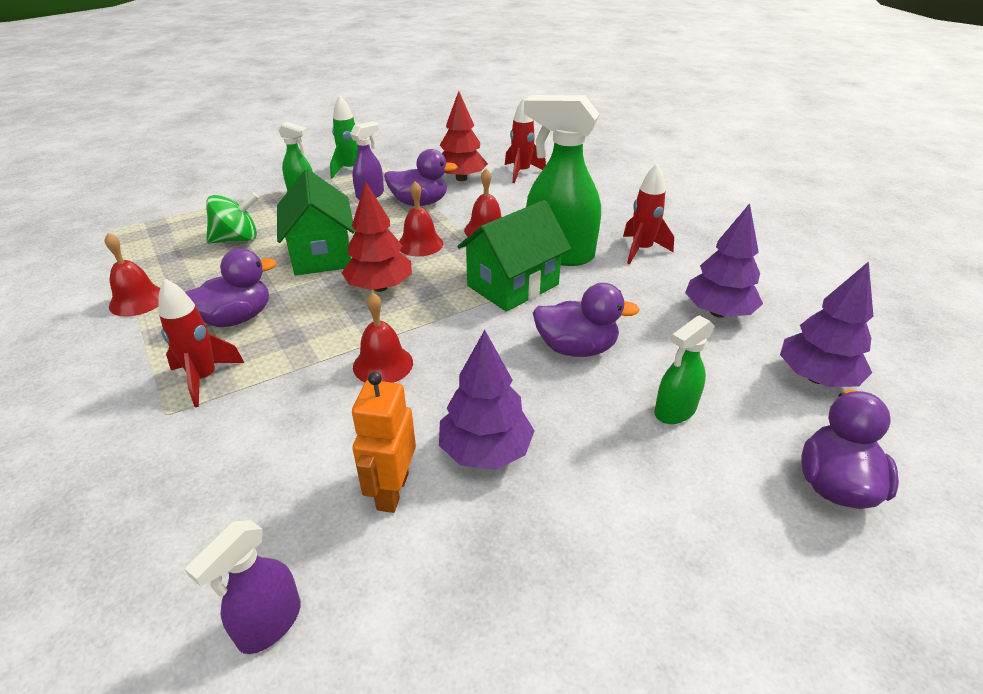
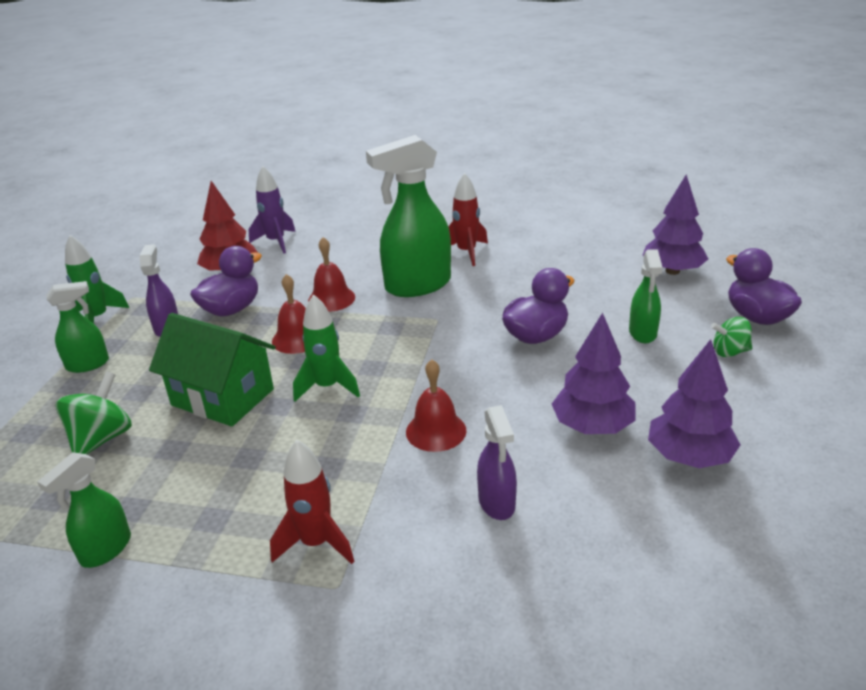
camera: 45 degrees left, 5 degrees down
(137, 300) = (105, 550): red bell -> green spray bottle
(236, 318) = (248, 489): purple duck -> none
(269, 624) = (654, 604): purple spray bottle -> purple spray bottle (497, 503)
(380, 287) = (327, 387): red tree -> green rocket
(392, 491) = (585, 488): orange robot -> none
(513, 285) = (425, 324): green house -> none
(521, 172) = (276, 242): red rocket -> purple rocket
(718, 312) = (573, 265): purple tree -> purple tree (689, 457)
(734, 492) = (729, 352): none -> green spinning top

